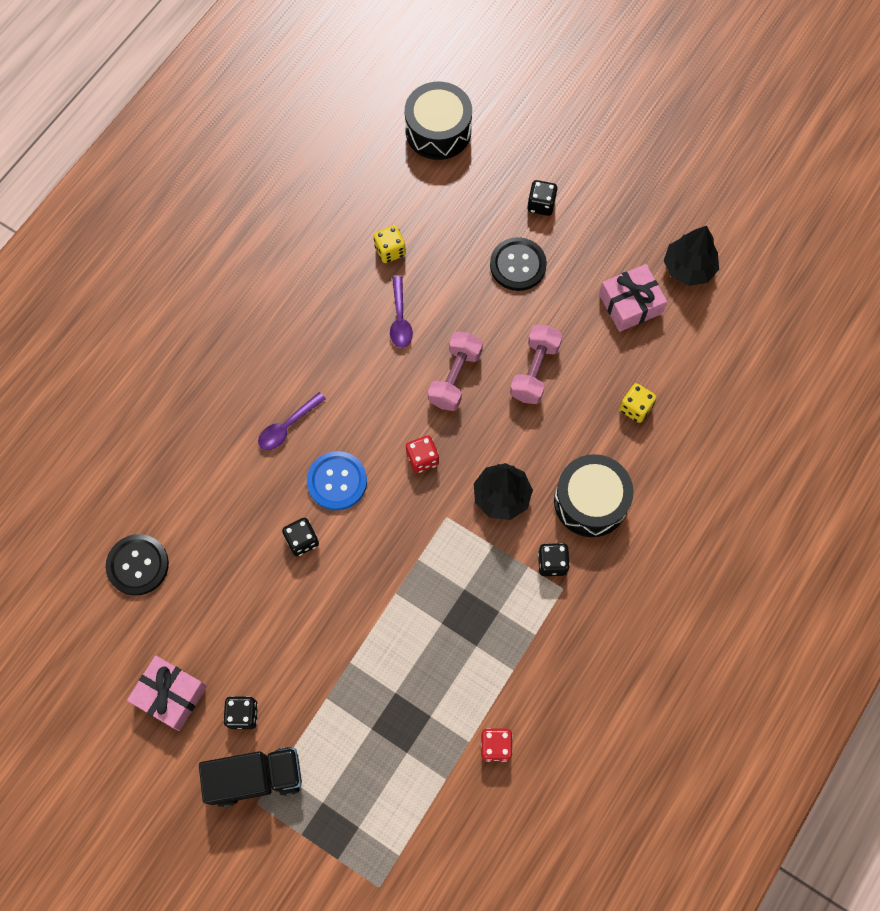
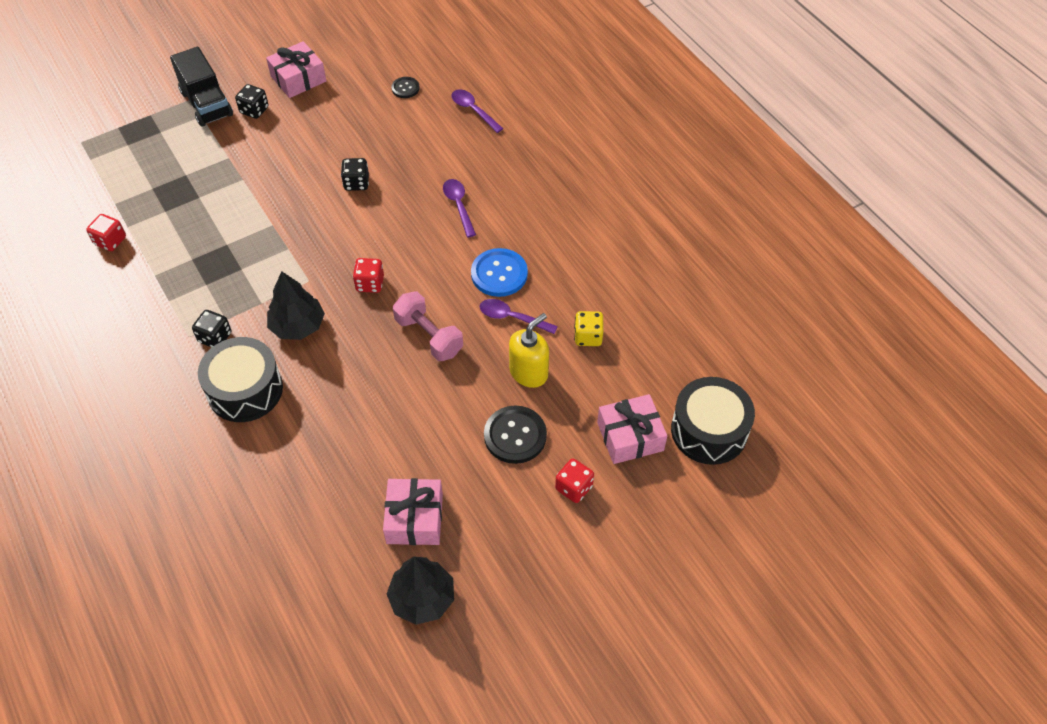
camera: 115 degrees right, 15 degrees down
(138, 565) = (405, 88): black button -> black button, size x0.56
(144, 476) = (473, 110): none -> purple spoon
(256, 777) = (207, 104): black truck -> black truck turned 45 degrees counterclockwise
(337, 481) = (389, 221): blue button -> blue button (499, 274)
(451, 281) = (529, 372): none -> yellow soap dispenser
(473, 183) = (630, 436): none -> pink gift
(534, 371) = (396, 401): pink dumbbell -> none
(541, 204) = (574, 487): black dice -> red dice
(635, 408) = (305, 469): yellow dice -> none

